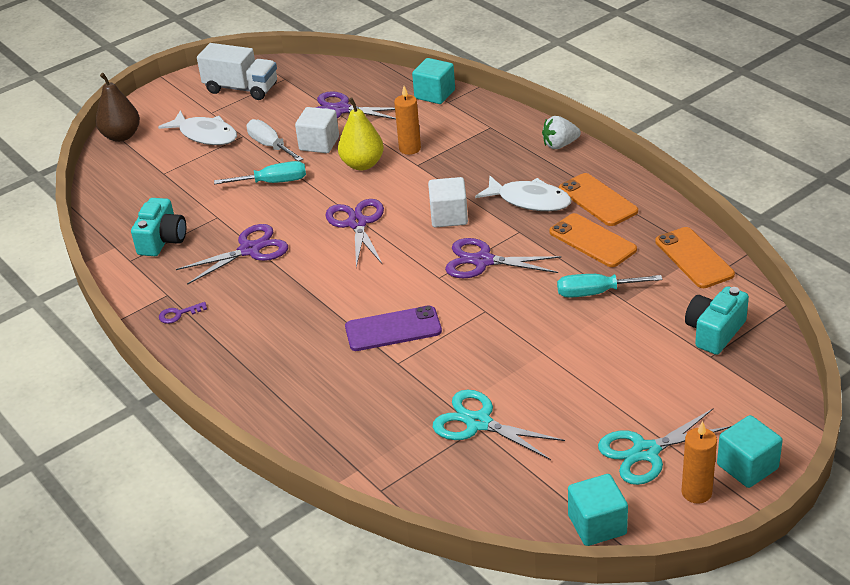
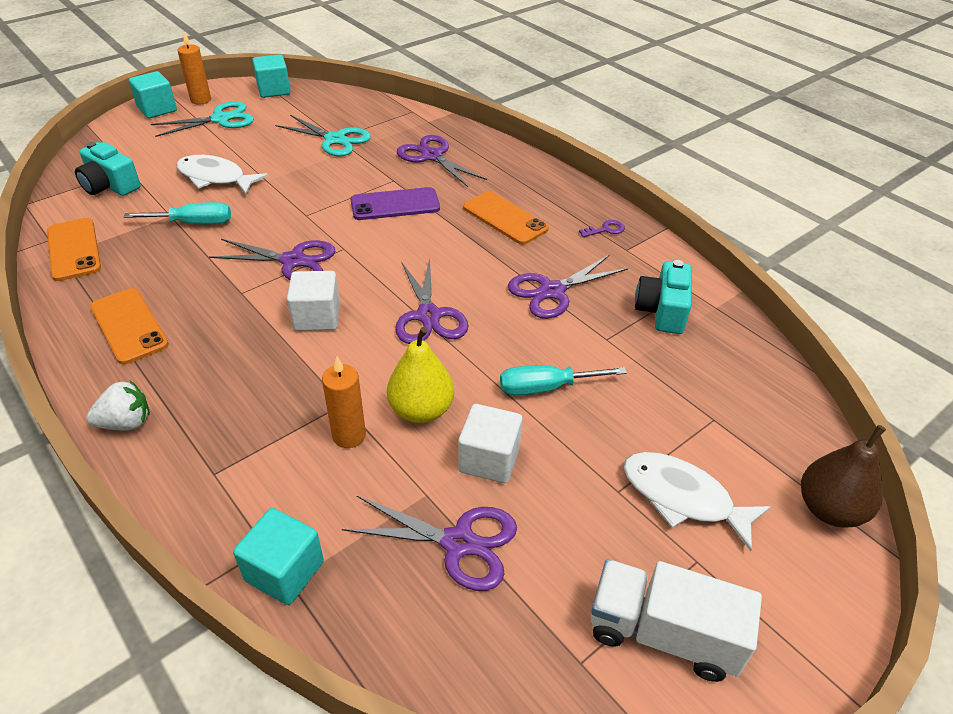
camera: 175 degrees right, 5 degrees up
(270, 145) = (567, 462): white screwdriver -> none
(352, 403) = (432, 156): none -> purple scissors
(530, 200) = (211, 332): white fish -> white fish (215, 178)
(592, 241) = (166, 275): orange phone -> orange phone (505, 218)
(714, 332) = (110, 186): turquoise camera -> turquoise camera turned 90 degrees clockwise

